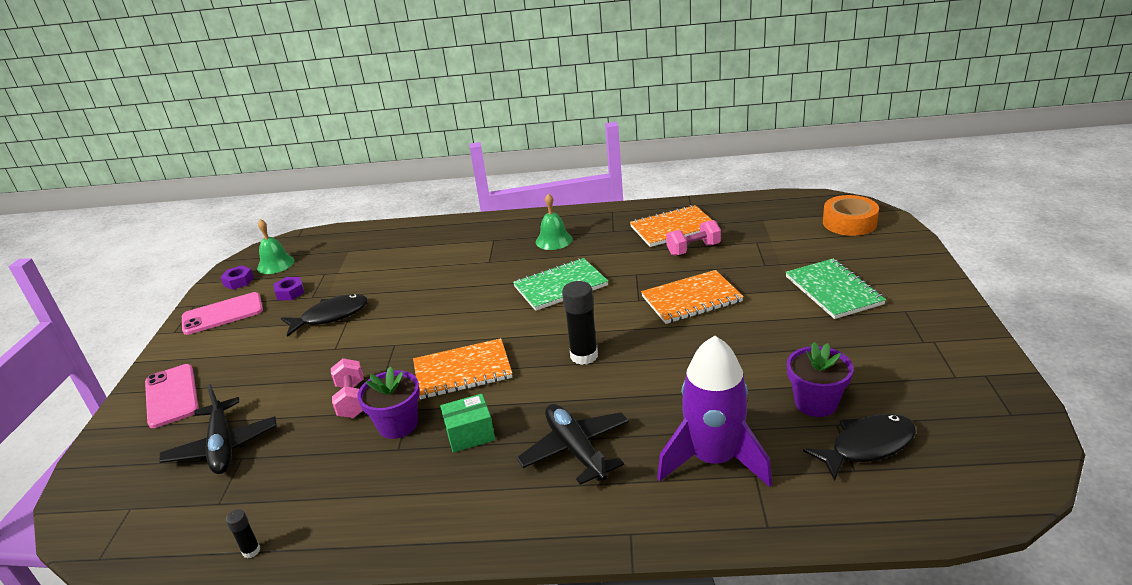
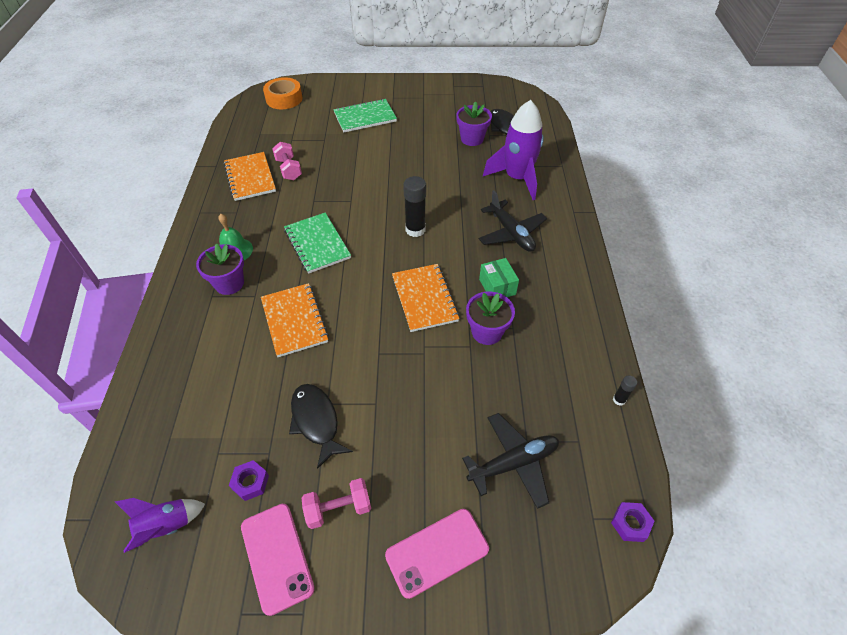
camera: 95 degrees left, 20 degrees up
(238, 281) = (195, 566): purple nut -> purple nut (630, 523)
(275, 264) = (166, 526): green bell -> purple rocket
(352, 400) = (455, 371): pink dumbbell -> pink dumbbell (338, 508)
(508, 245) = (229, 283): none -> purple flower pot
(575, 450) = (511, 233): black plane -> black plane turned 90 degrees counterclockwise
(691, 299) = (357, 175): orange notebook -> orange notebook (294, 320)

